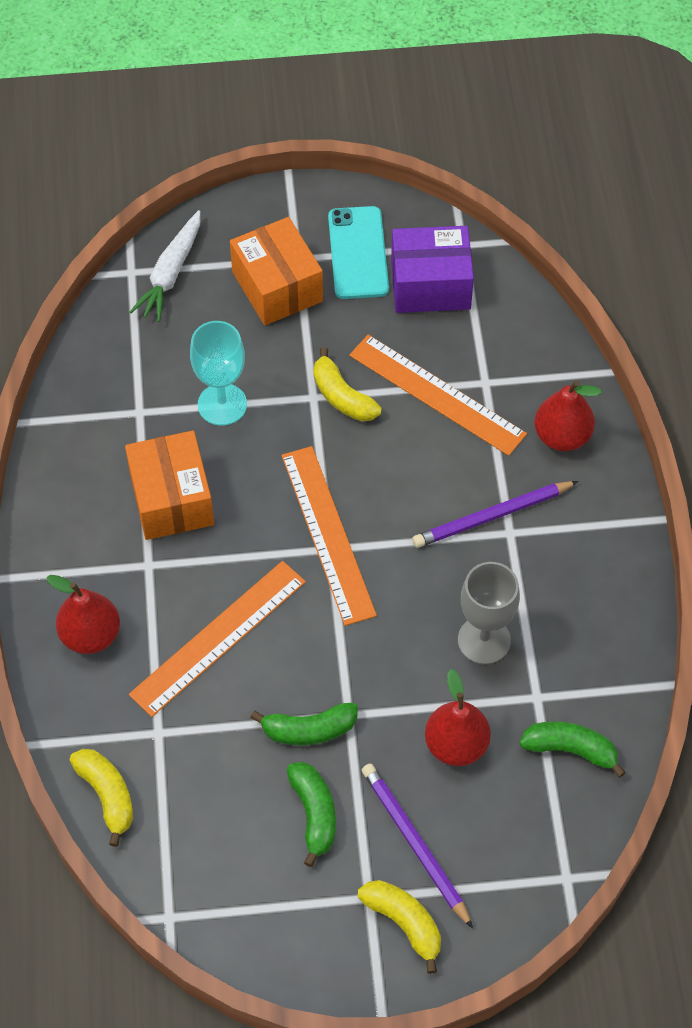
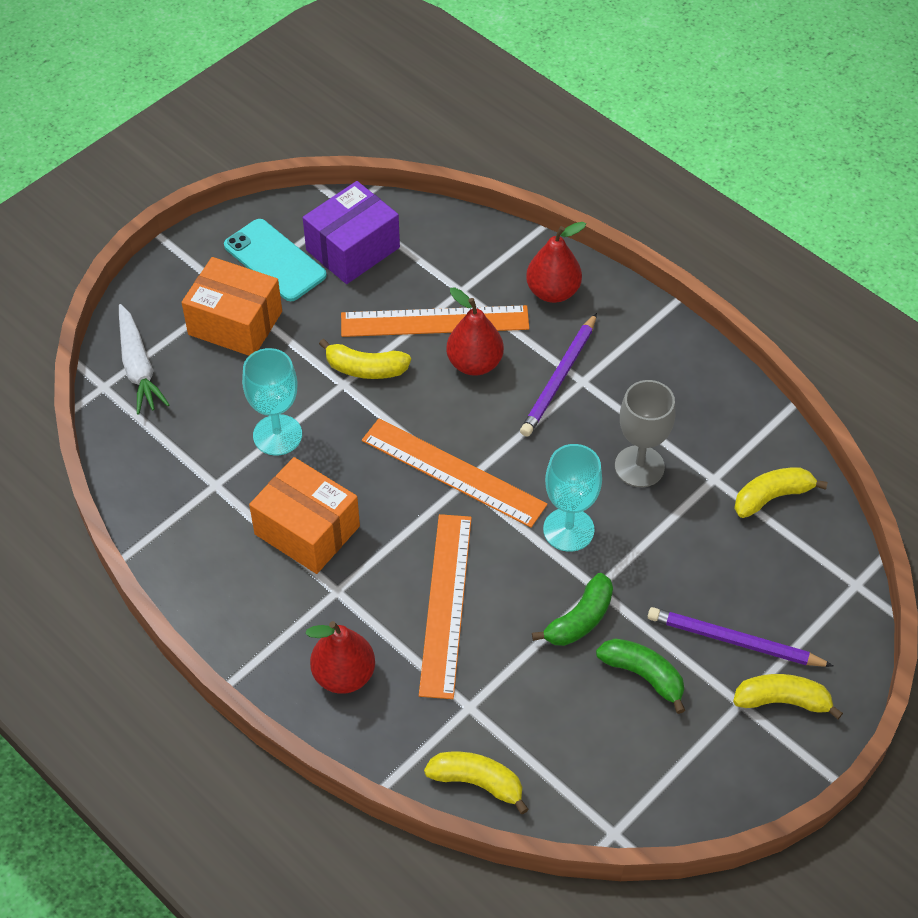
camera: 40 degrees left, 5 degrees down
(373, 650) = (568, 529): none -> turquoise goblet
(456, 745) = (693, 552): red pear -> red pear (474, 363)
(570, 749) = (772, 497): green banana -> yellow banana

